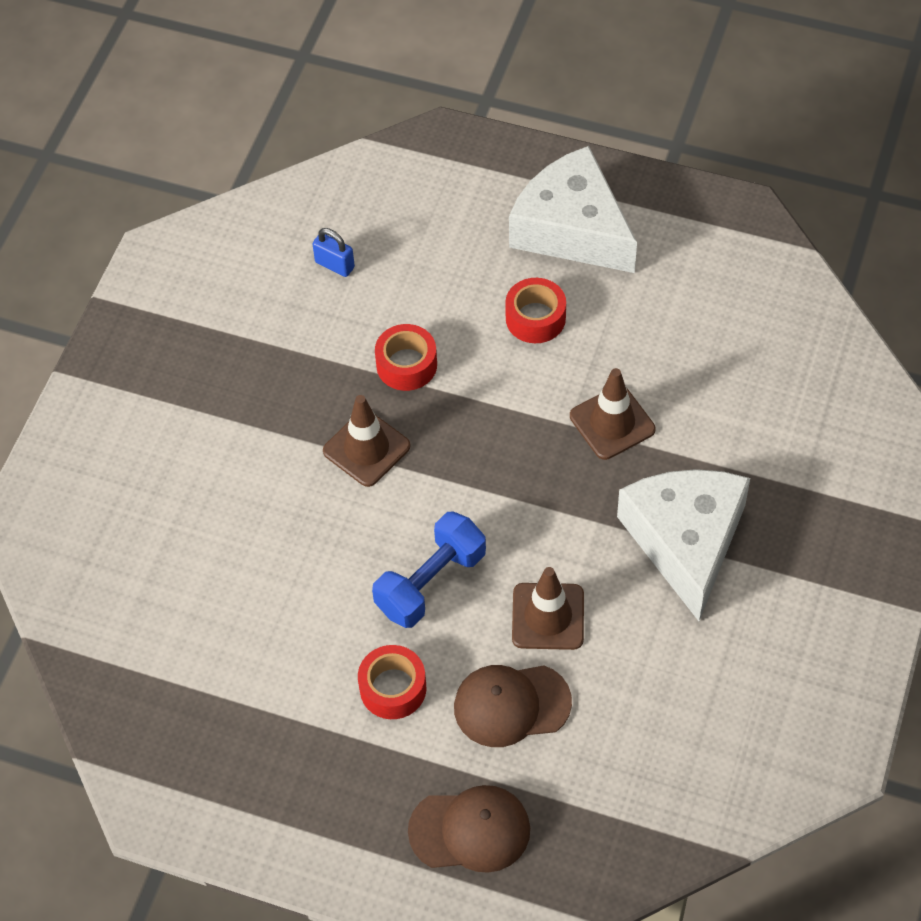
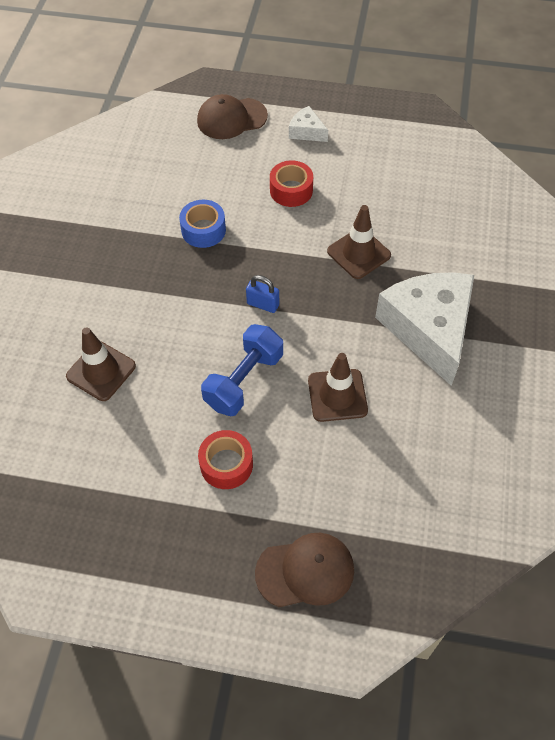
camera: 10 degrees left, 0 degrees up
(334, 265) = (143, 170): blue padlock -> blue padlock (263, 304)
(366, 448) = (182, 290): brown traffic cone -> brown traffic cone (101, 371)
(406, 365) = (203, 230): red tape -> blue tape
(511, 705) = (321, 466): brown cap -> brown cap (231, 119)
(572, 228) = (306, 131): white cheese -> white cheese, size x0.44

